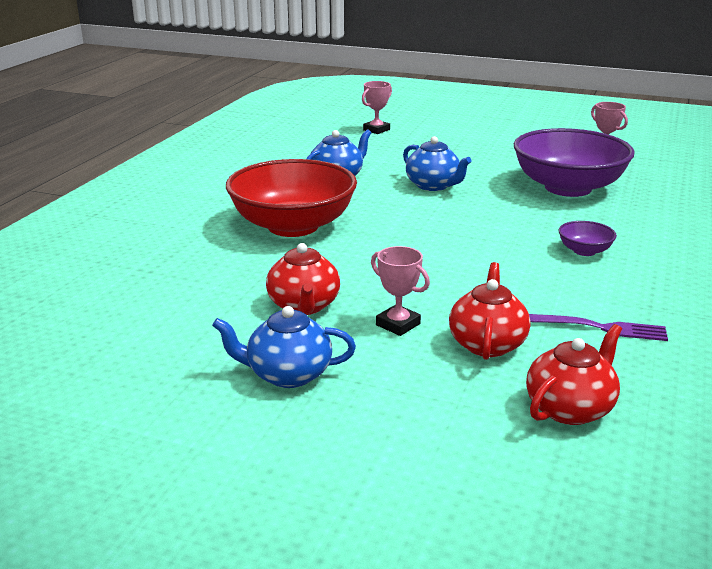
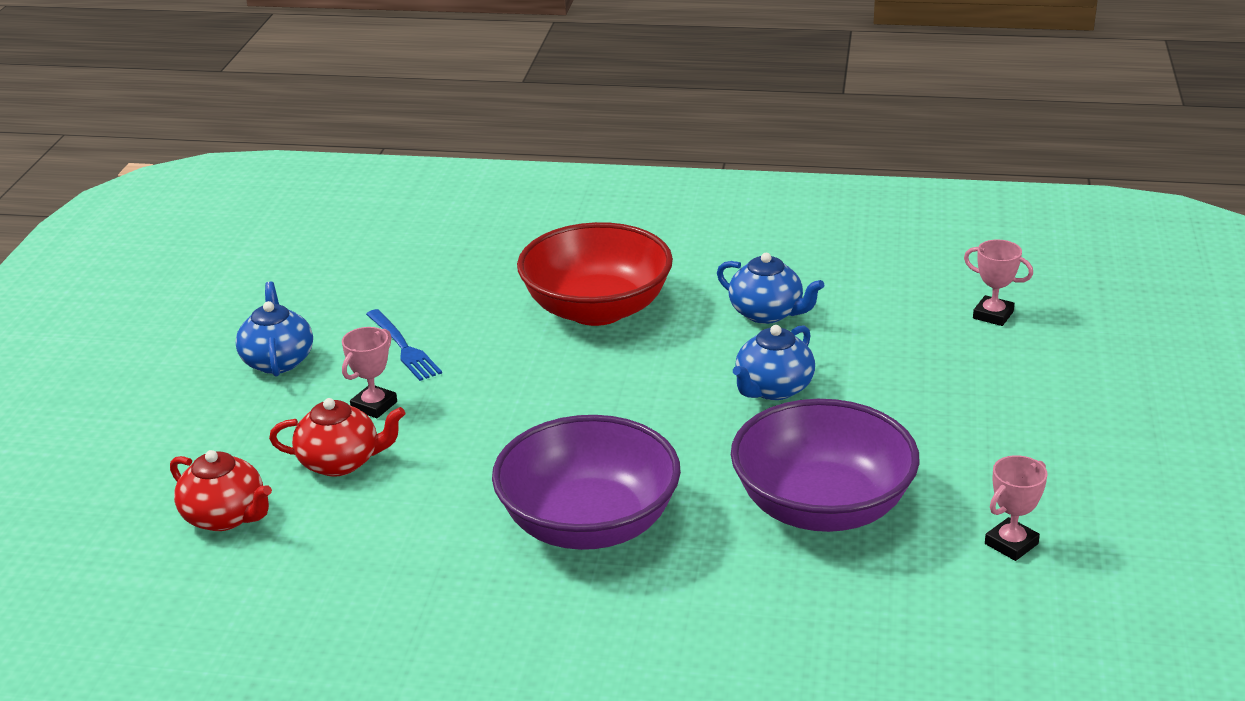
camera: 80 degrees right, 5 degrees up
(304, 306) = (404, 348): red teapot -> blue fork
(584, 251) = (589, 524): purple bowl -> purple bowl, size x2.43
(600, 328) = (383, 535): purple fork -> none

